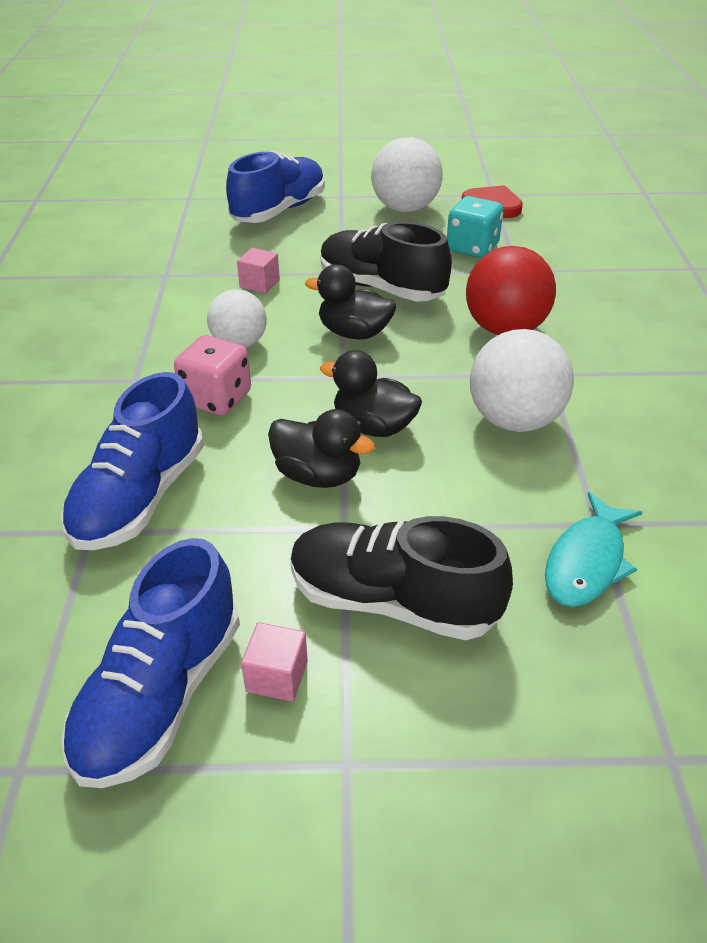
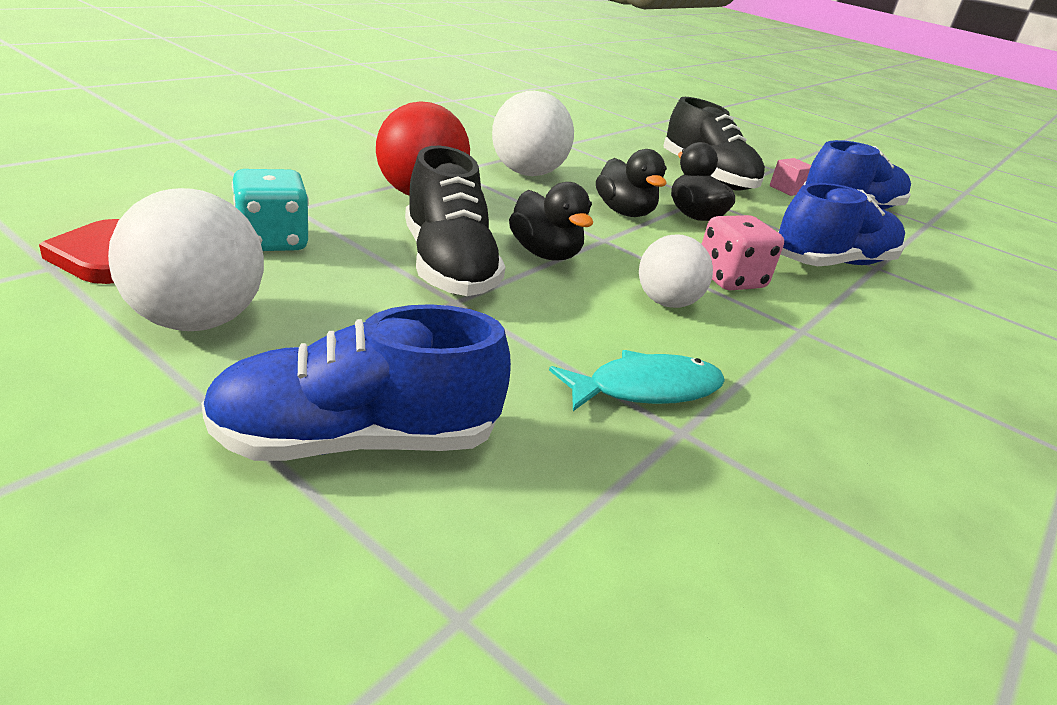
camera: 145 degrees left, 10 degrees down
(259, 283) = (568, 343): pink cube -> none
(587, 562) = (594, 143): turquoise fish -> turquoise fish (646, 389)

